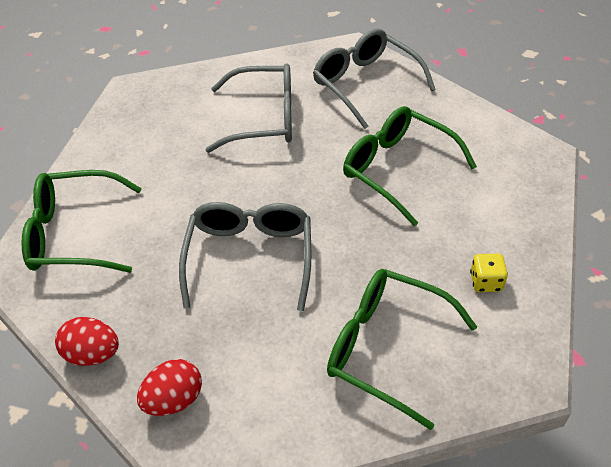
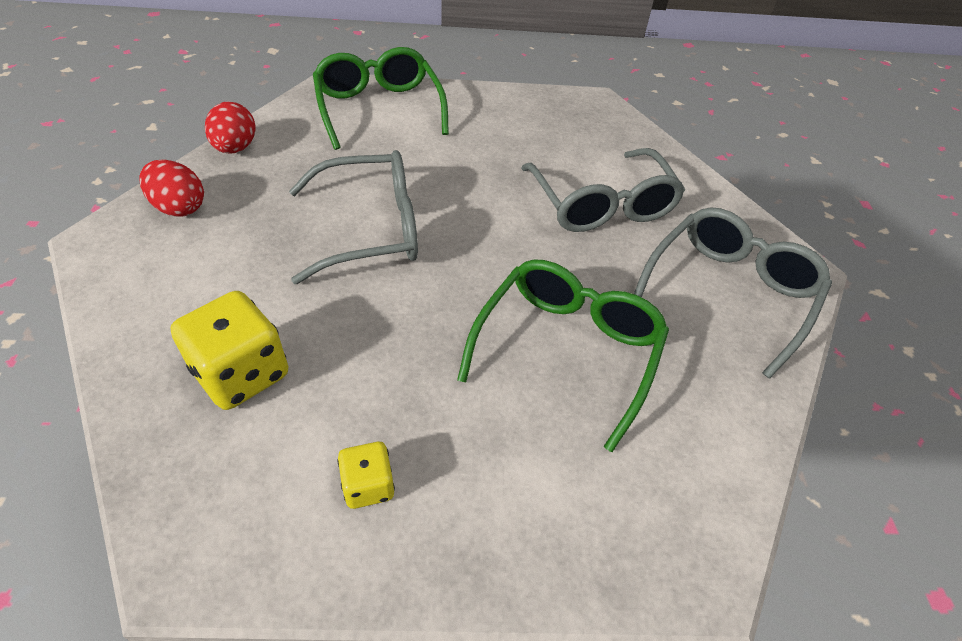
camera: 70 degrees right, 0 degrees up
(387, 348) = (242, 373): green glasses -> yellow dice

